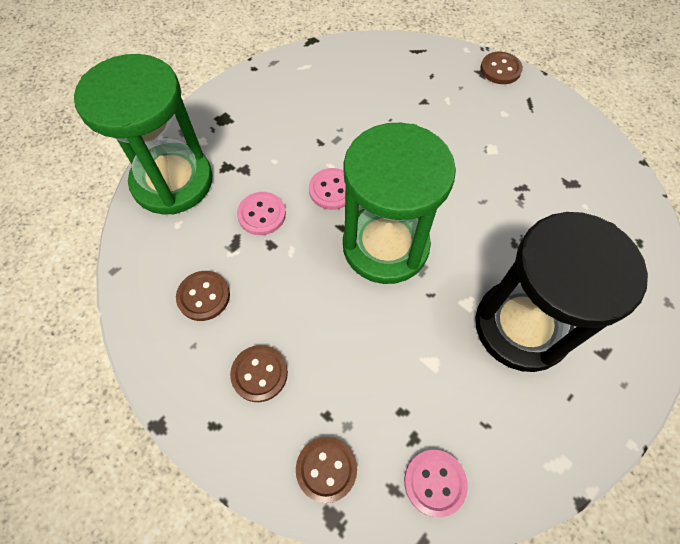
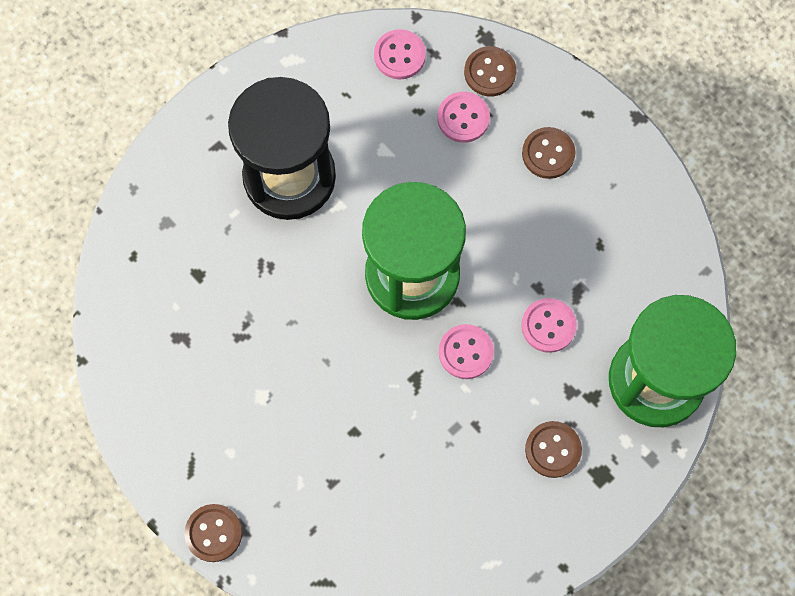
camera: 175 degrees left, 10 degrees up
(204, 296) = (607, 234): brown button -> brown button (553, 450)
(352, 407) = (463, 118): none -> pink button

